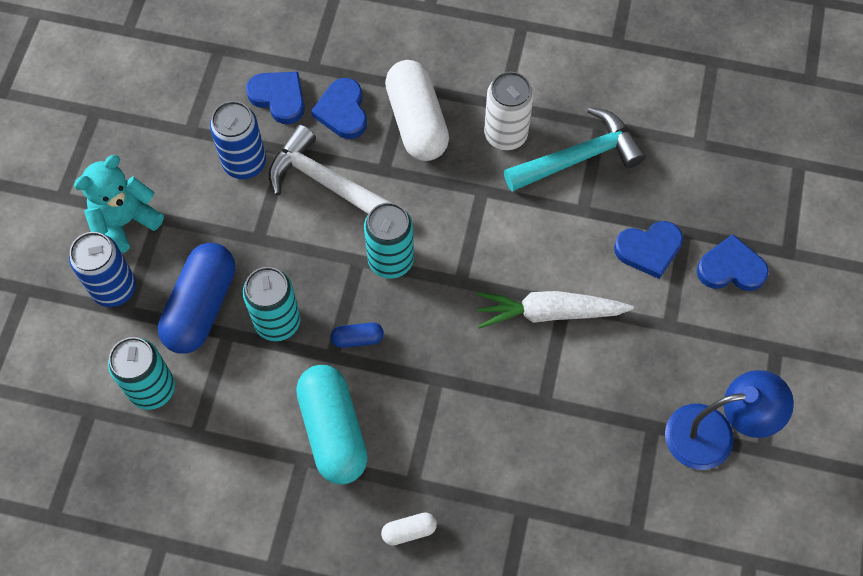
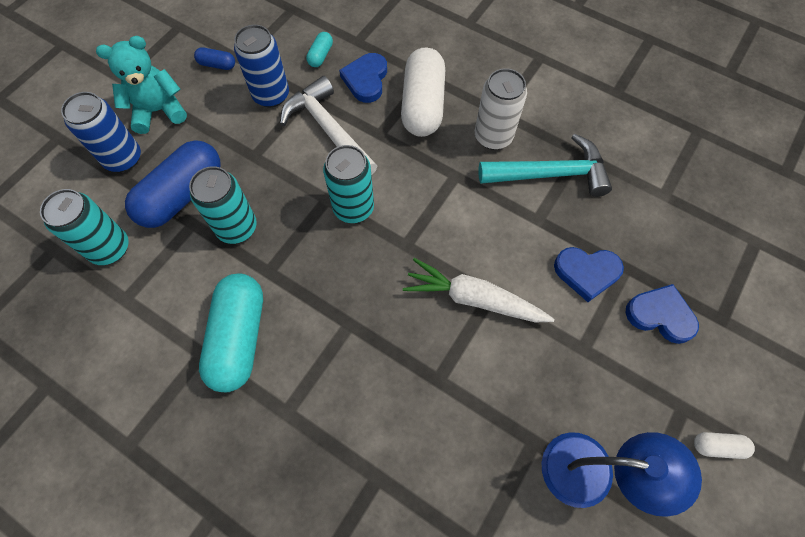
camera: 20 degrees right, 0 degrees up
(279, 98) = (320, 55): blue heart -> turquoise capsule
(357, 339) = (296, 264): blue capsule -> blue capsule (217, 65)
(409, 531) = (263, 458): white capsule -> white capsule (717, 446)

